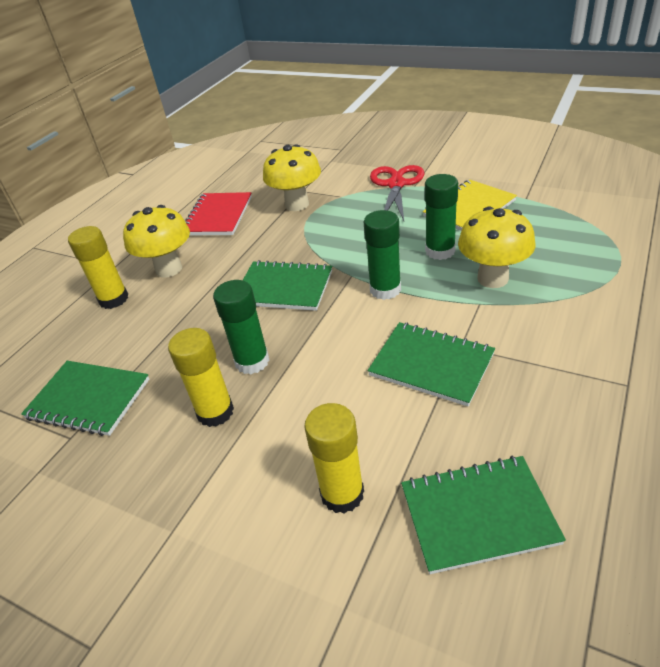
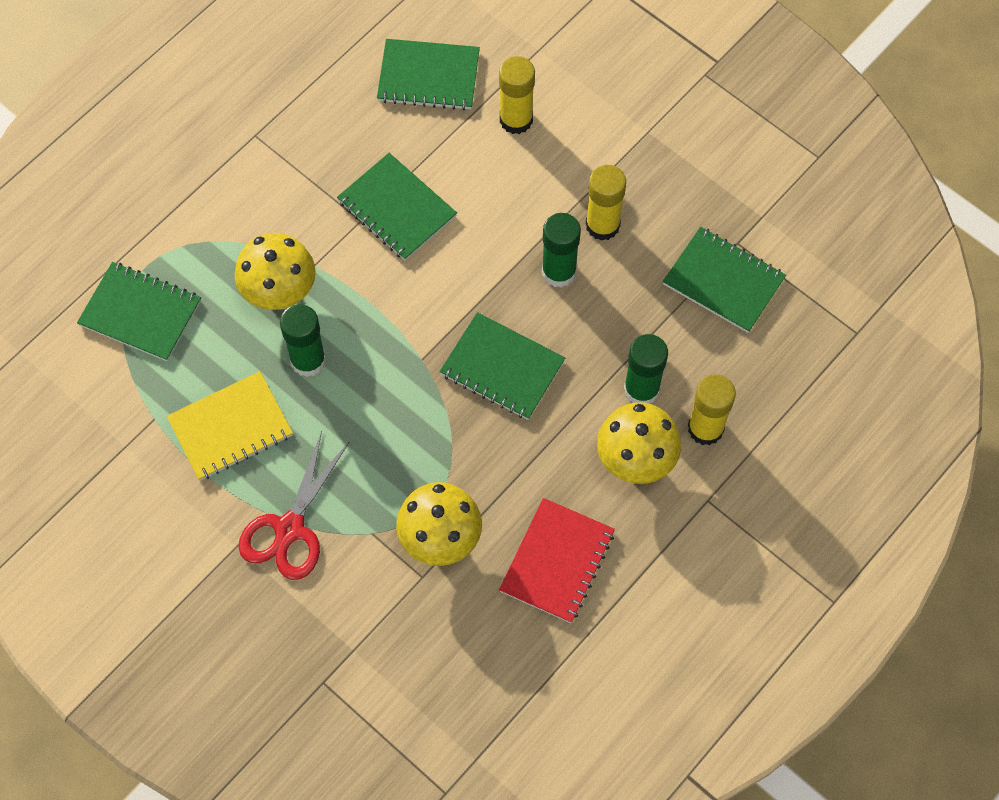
camera: 170 degrees left, 25 degrees up
(385, 289) = (395, 321): green glue stick -> green glue stick (641, 389)
(593, 238) = (140, 313): none -> green notebook

